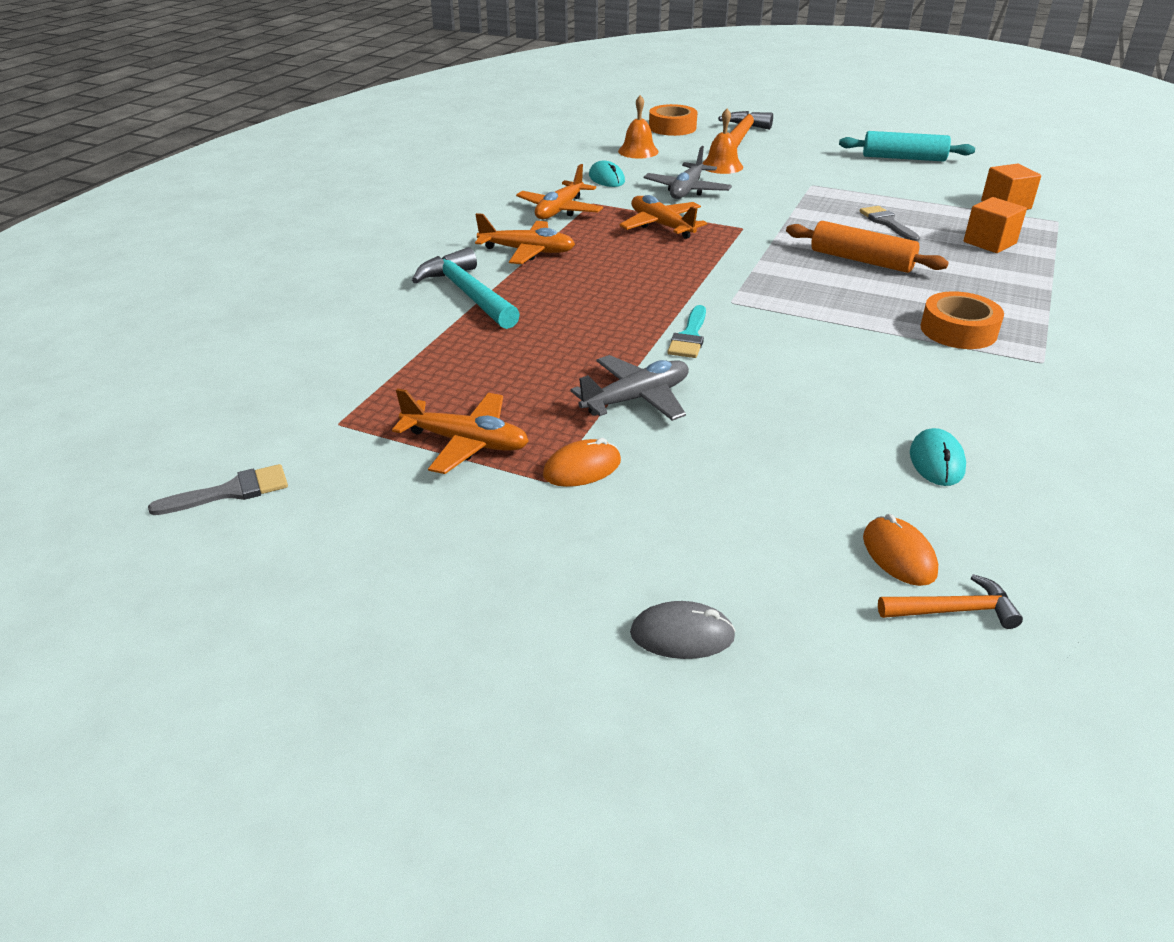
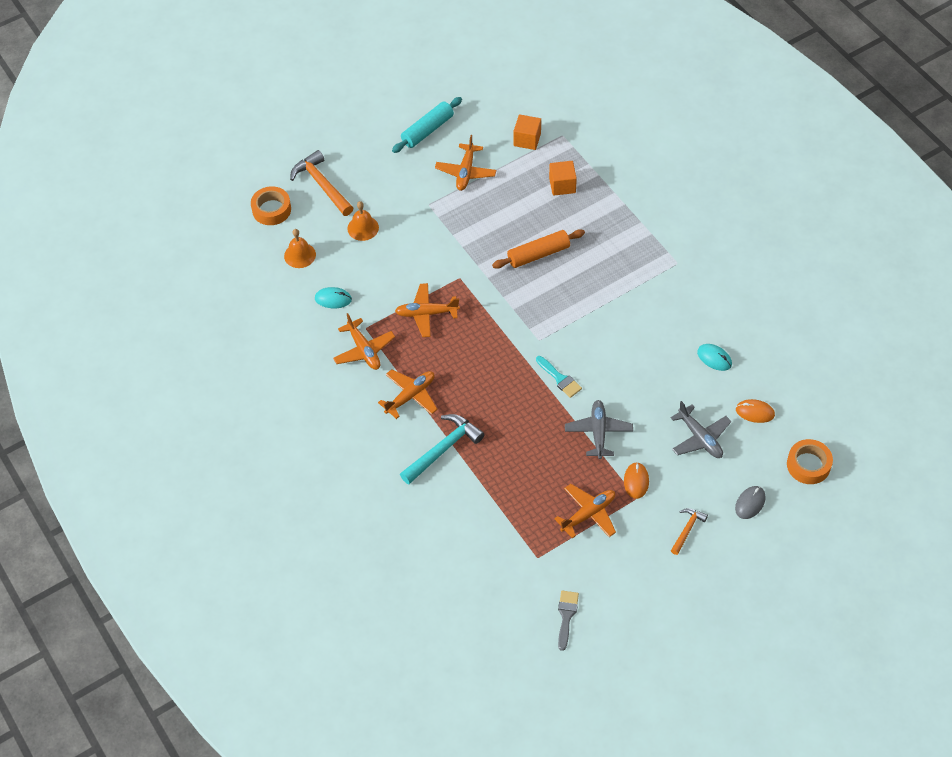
camera: 55 degrees left, 20 degrees up
(468, 294) = (443, 449): turquoise hammer -> turquoise hammer turned 135 degrees clockwise
(687, 190) = (386, 270): grey plane -> grey plane (700, 438)
(887, 223) = (506, 209): grey brush -> none
(892, 189) = (466, 172): none -> orange plane
(953, 610) = (789, 418): orange hammer -> orange hammer (687, 529)
(958, 330) = (631, 271): orange tape -> orange tape (808, 465)

